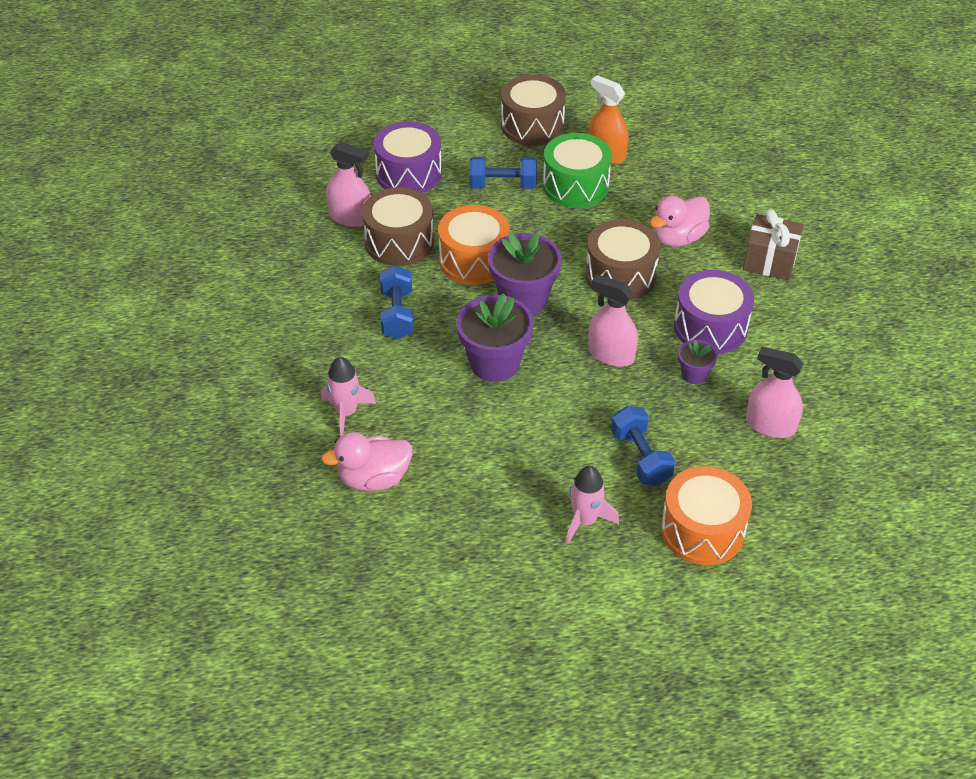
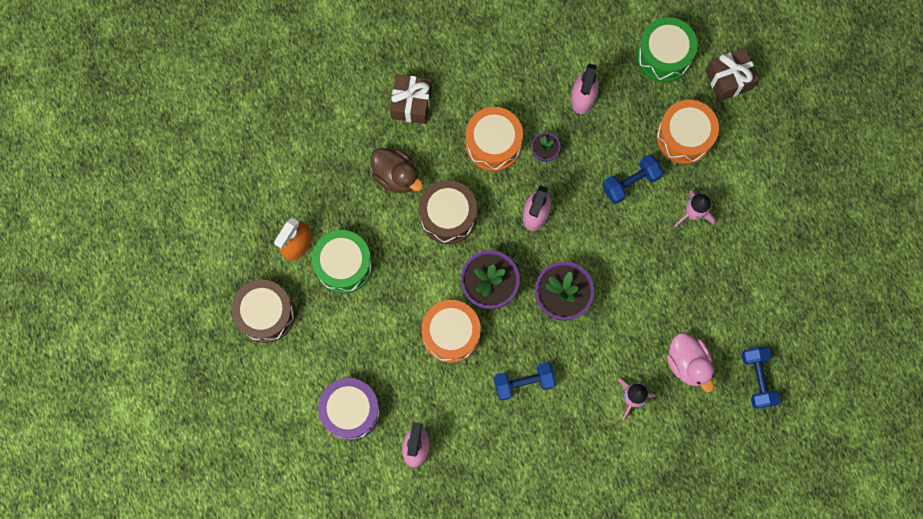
camera: 100 degrees left, 30 degrees up
(399, 242) = (440, 399): brown drum -> none
(502, 185) = (353, 326): blue dumbbell -> blue dumbbell (757, 379)
(677, 238) = (396, 176): pink duck -> brown duck
(710, 327) = (493, 144): purple drum -> orange drum
(790, 602) = (728, 80): none -> brown gift
(831, 527) = (664, 55): none -> green drum

